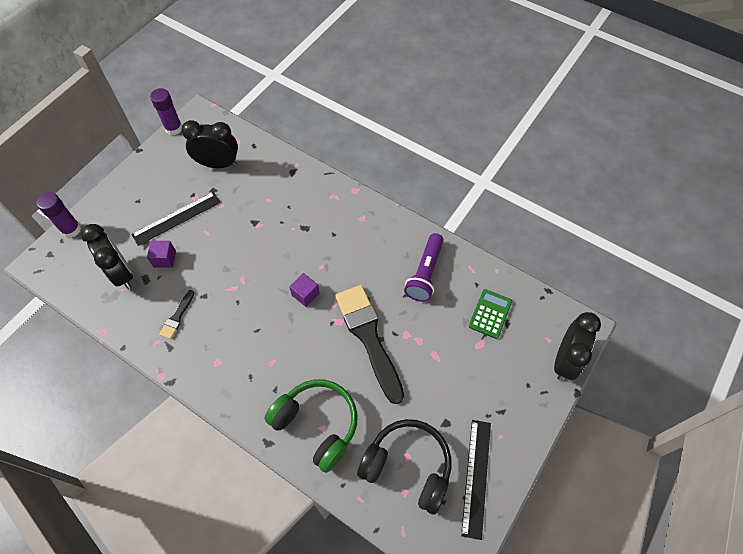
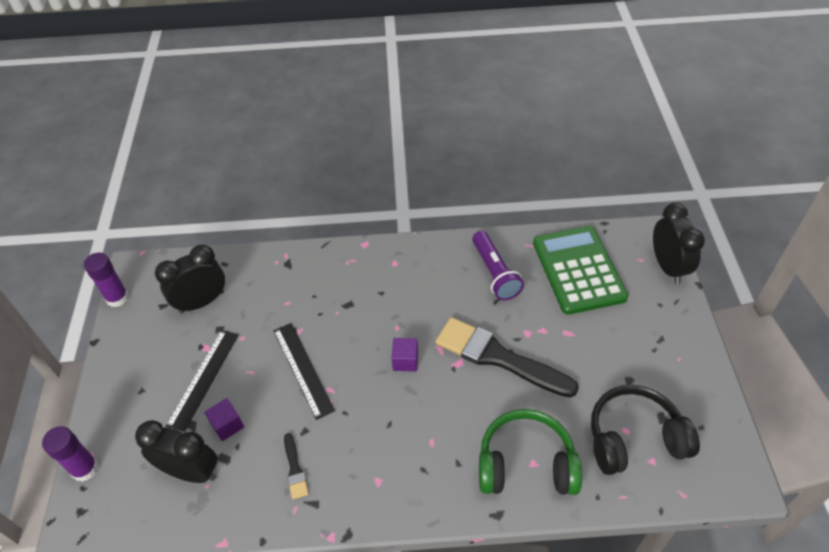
camera: 35 degrees left, 10 degrees down
(476, 477) = (693, 404): black ruler -> black ruler (302, 369)
(490, 314) = (578, 270): green calculator -> green calculator, size x1.97

